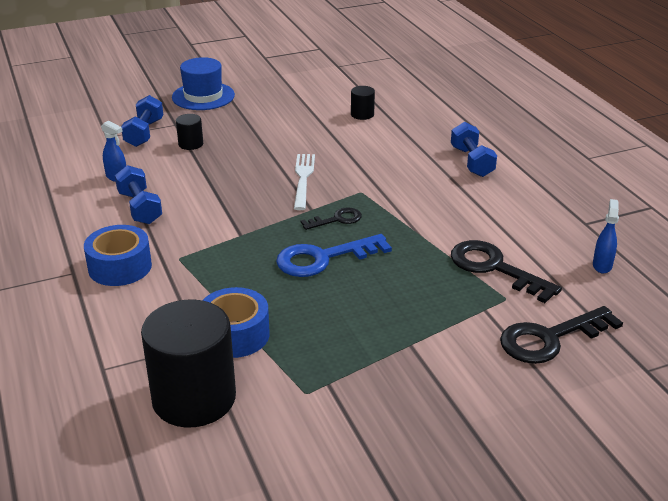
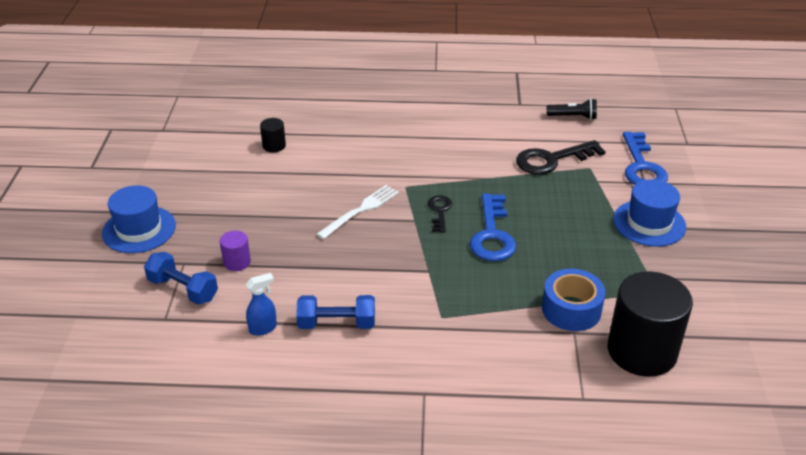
camera: 65 degrees left, 5 degrees up
(120, 267) = (434, 358): blue tape -> none
(190, 144) = (237, 262): black cylinder -> purple cylinder
(303, 179) = (360, 210): white fork -> white fork turned 105 degrees clockwise
(433, 365) = (649, 223): none -> blue hat
(471, 162) = (401, 119): blue dumbbell -> none
(550, 339) = (642, 166): black key -> blue key
(602, 265) = (573, 117): blue spray bottle -> black flashlight

